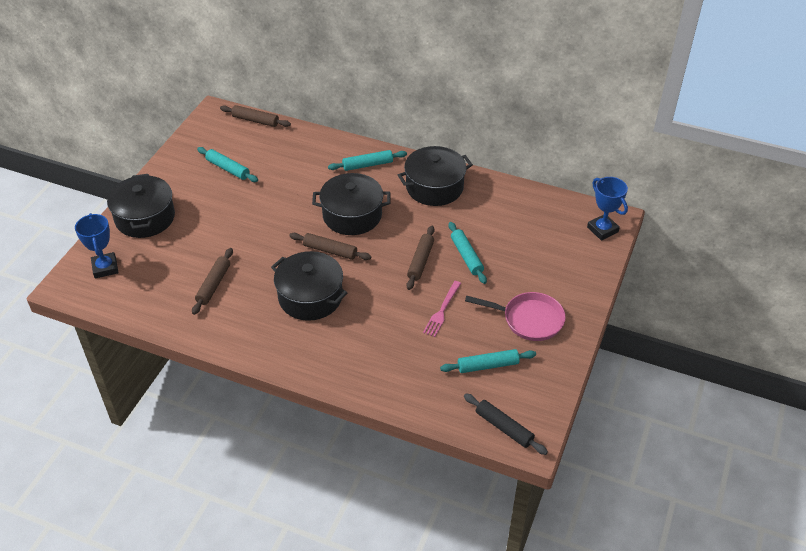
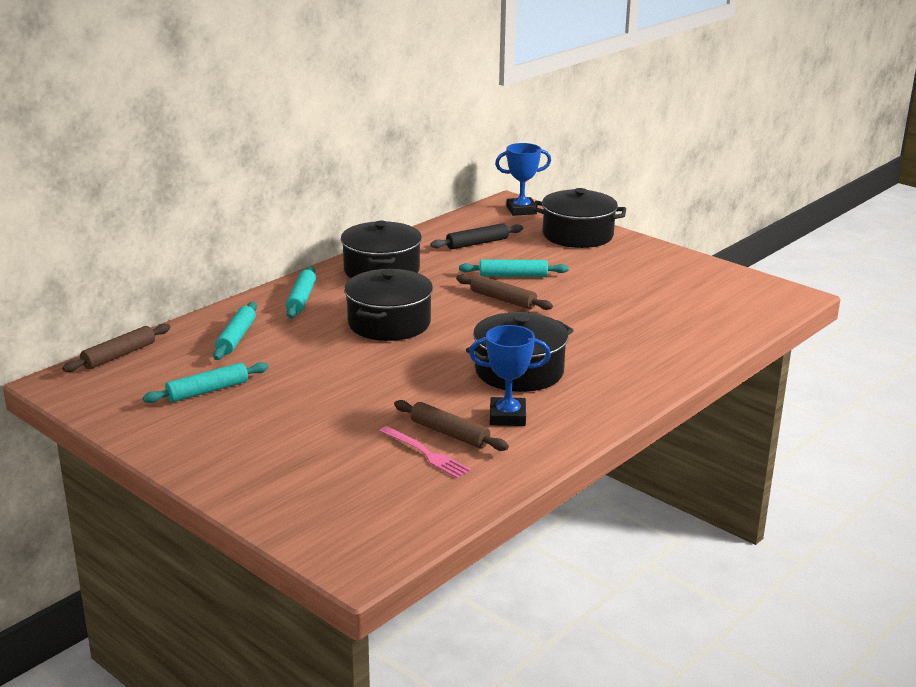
camera: 70 degrees left, 20 degrees down
(105, 268) = (343, 521): blue trophy -> blue trophy (507, 416)
(145, 218) = (254, 472): black pot -> black pot (577, 235)
(330, 251) = (443, 346): brown rolling pin -> none
(442, 311) = (590, 302): pink fork -> pink fork (426, 454)
(488, 365) = (684, 295): turquoise rolling pin -> turquoise rolling pin (236, 338)
(504, 427) = (772, 304): black rolling pin -> black rolling pin (477, 243)
(529, 320) = (629, 265): pink pan -> none

